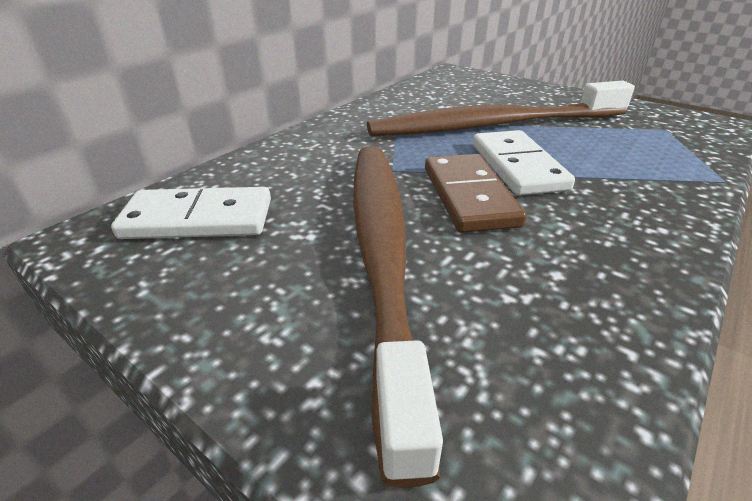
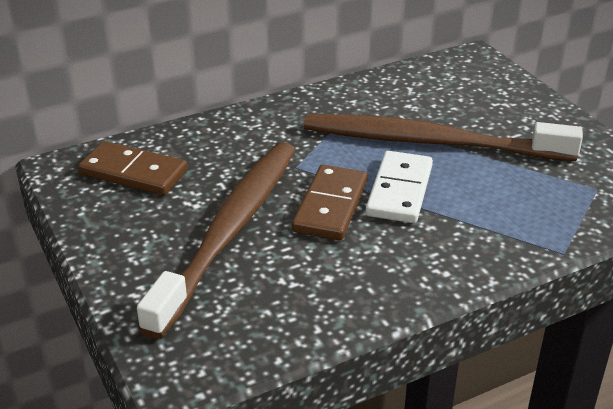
camera: 25 degrees right, 0 degrees up
(198, 219) = (134, 172): white domino -> brown domino

